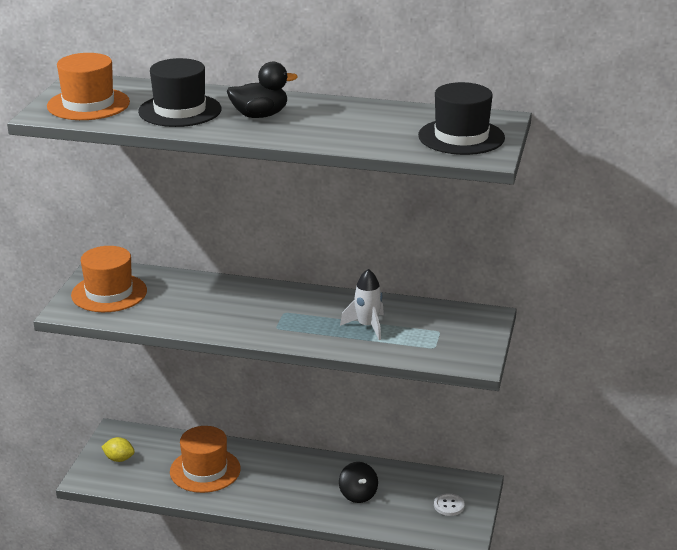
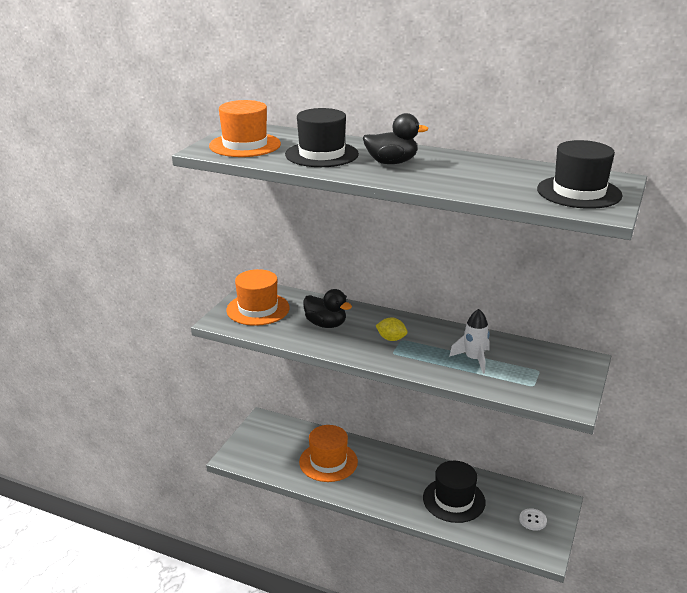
camera: 10 degrees right, 0 degrees up
(119, 459) = (261, 443): yellow lemon -> yellow lemon (391, 339)
(193, 303) = (326, 324): none -> black duck
(358, 495) = (454, 500): black spinning top -> black hat

